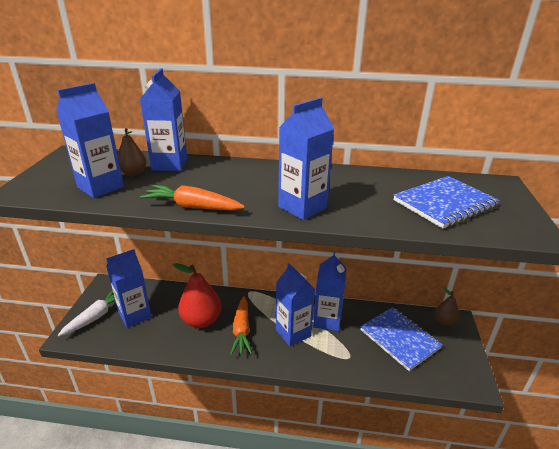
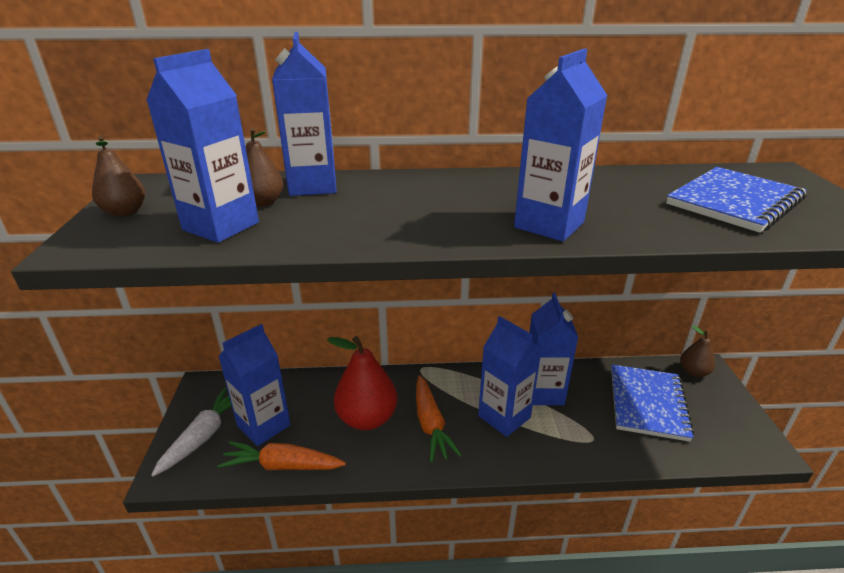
camera: 10 degrees left, 0 degrees up
(51, 172) = (125, 212): none -> brown pear
(193, 207) = (386, 240): orange carrot -> orange carrot (283, 465)
(399, 339) = (648, 403): blue notebook -> blue notebook turned 60 degrees clockwise

